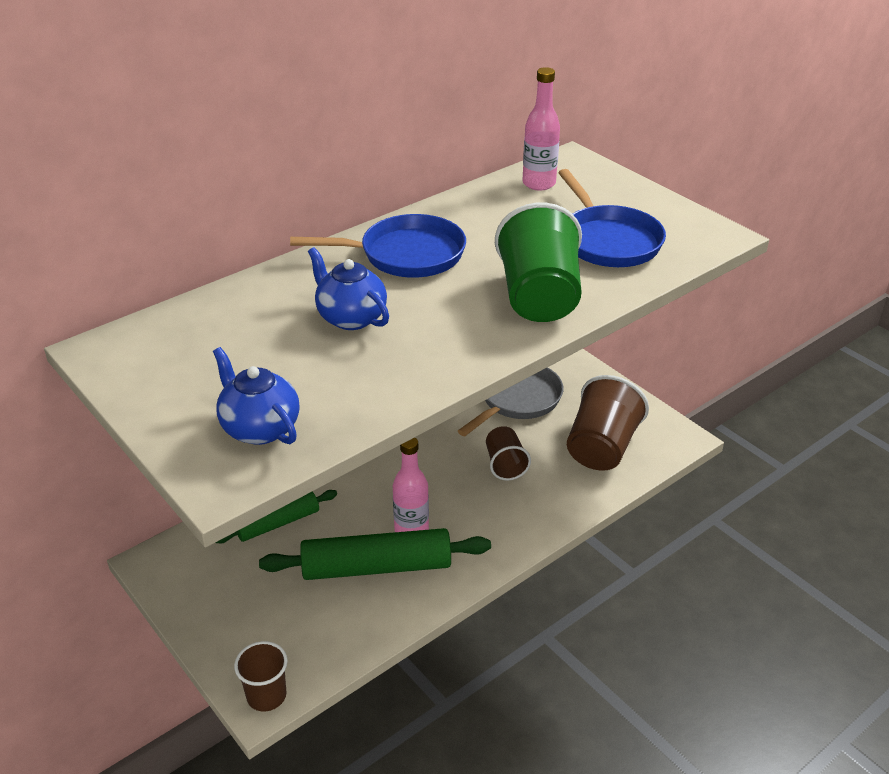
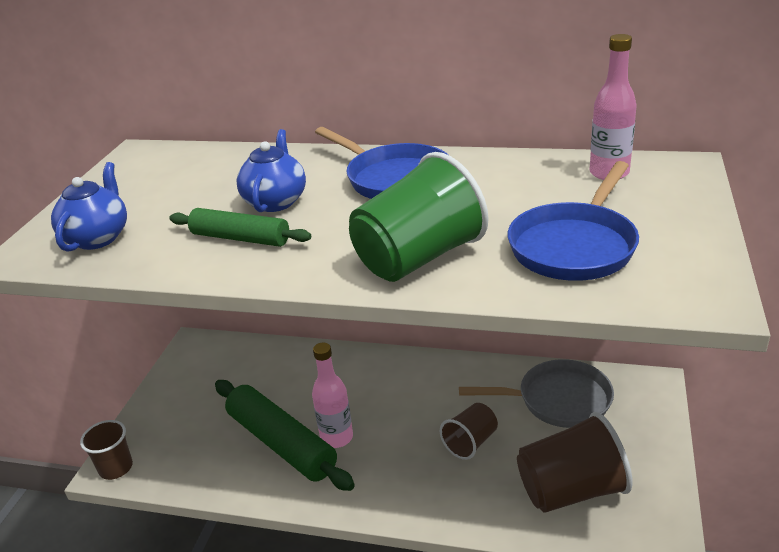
camera: 55 degrees right, 5 degrees down
(278, 523) = (278, 370): green rolling pin -> green rolling pin (240, 238)

